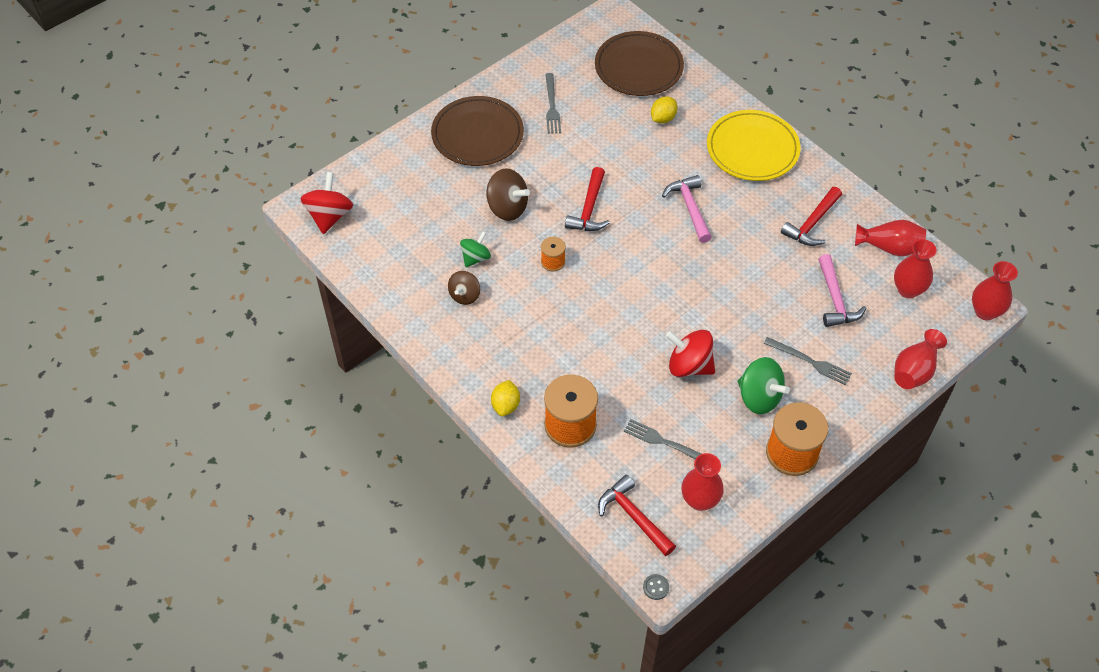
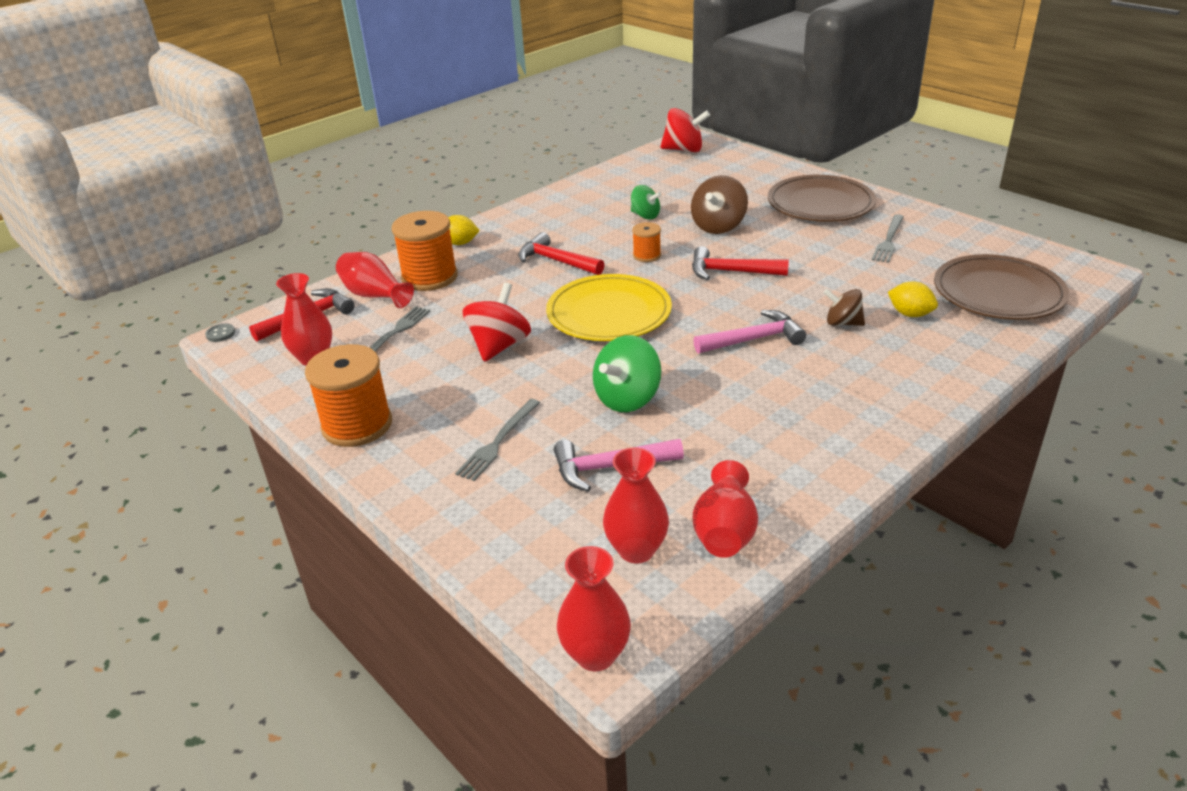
camera: 90 degrees right, 20 degrees down
(465, 295) = (595, 214): brown spinning top -> brown spinning top (842, 323)
(552, 106) = (888, 240): grey fork -> grey fork turned 60 degrees counterclockwise
(752, 149) = (888, 389): yellow plate -> yellow plate (609, 313)
(759, 397) = (446, 398): green spinning top -> green spinning top (627, 399)
(812, 223) = (755, 446): red hammer -> red hammer (556, 261)
(914, 370) = (473, 550): red vase -> red vase (375, 295)

